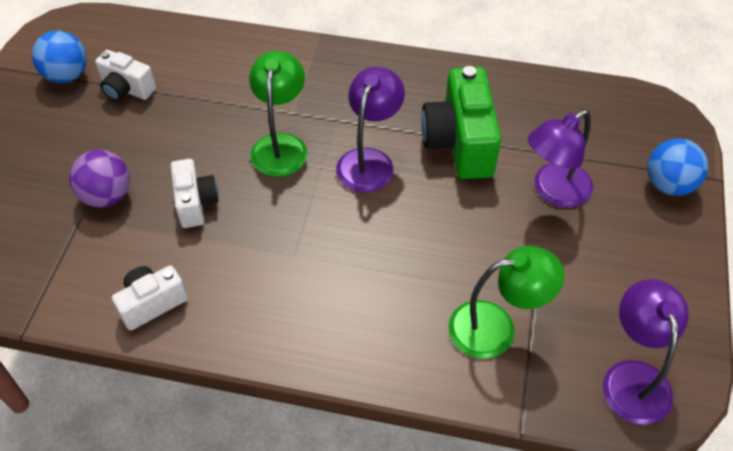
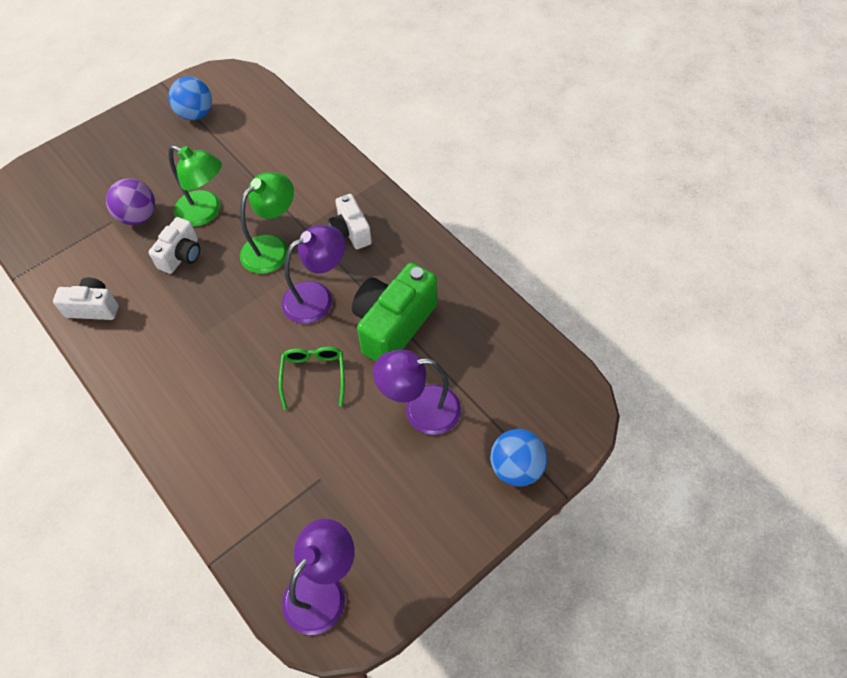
camera: 40 degrees right, 5 degrees up
(126, 89) = (220, 146): white camera -> white camera (351, 232)
(437, 223) = (313, 376): none -> green glasses
(496, 327) = (272, 480): green lamp -> green lamp (206, 212)

